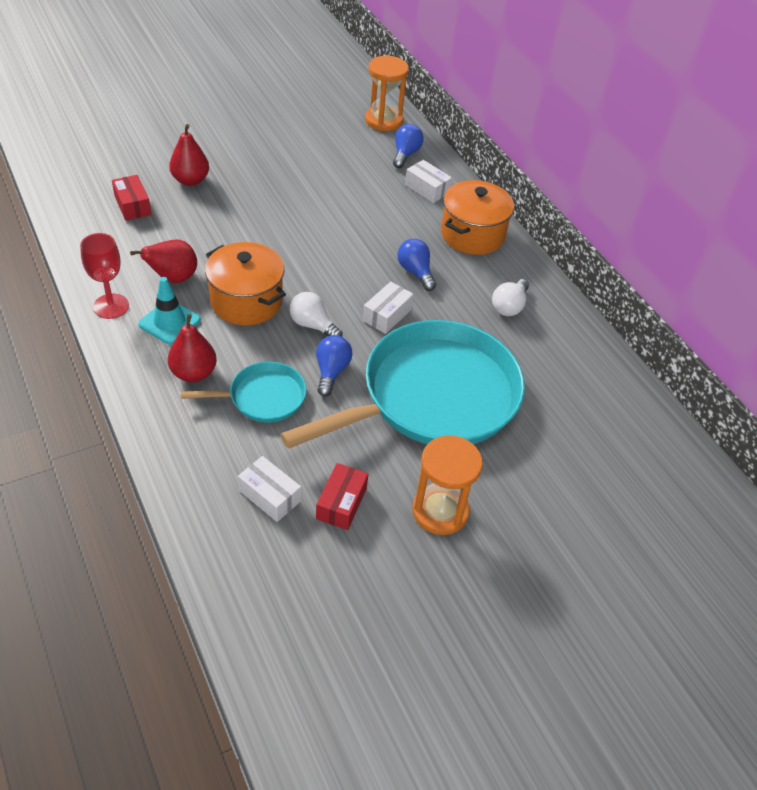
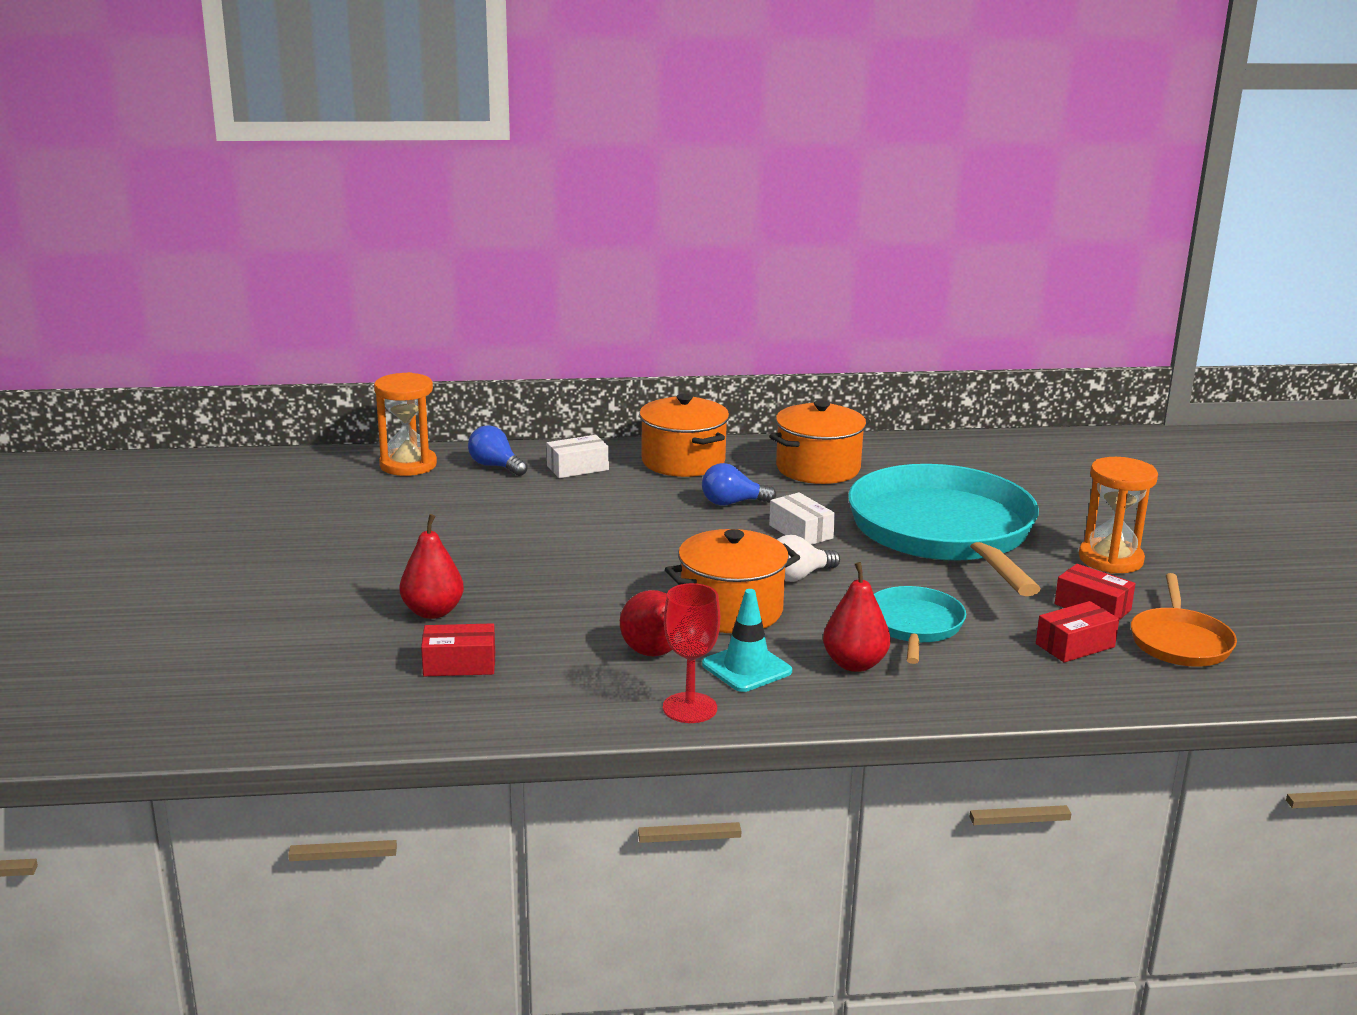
camera: 65 degrees left, 25 degrees down
(269, 496) = (1075, 645): white box -> red box
(304, 567) = (1180, 642): none -> orange pan
(331, 371) = (885, 579): blue light bulb -> none
(509, 306) = (818, 468): white light bulb -> orange pot

